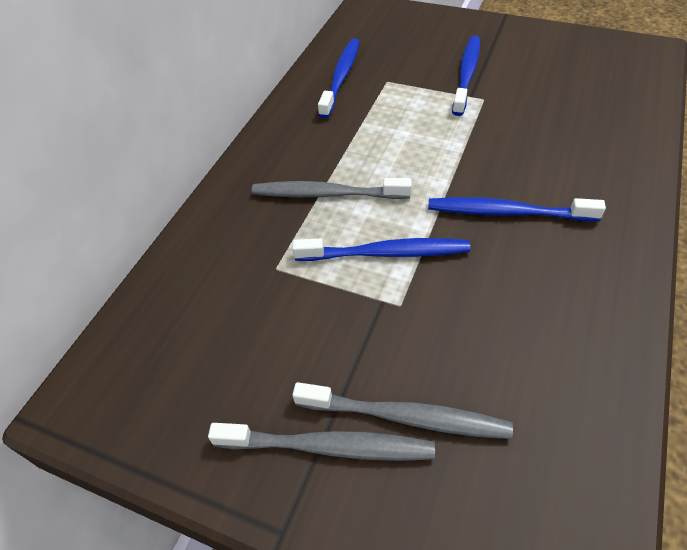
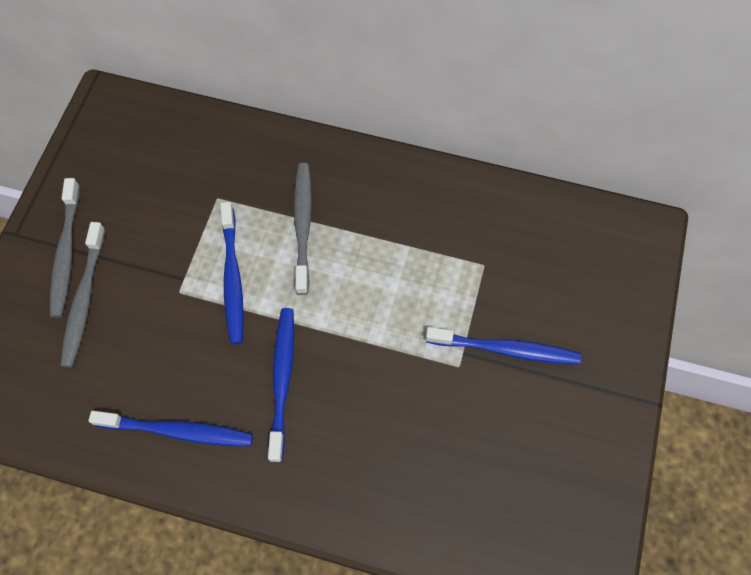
camera: 80 degrees right, 15 degrees up
(341, 77) = (486, 218): blue toothbrush -> blue toothbrush (177, 431)

